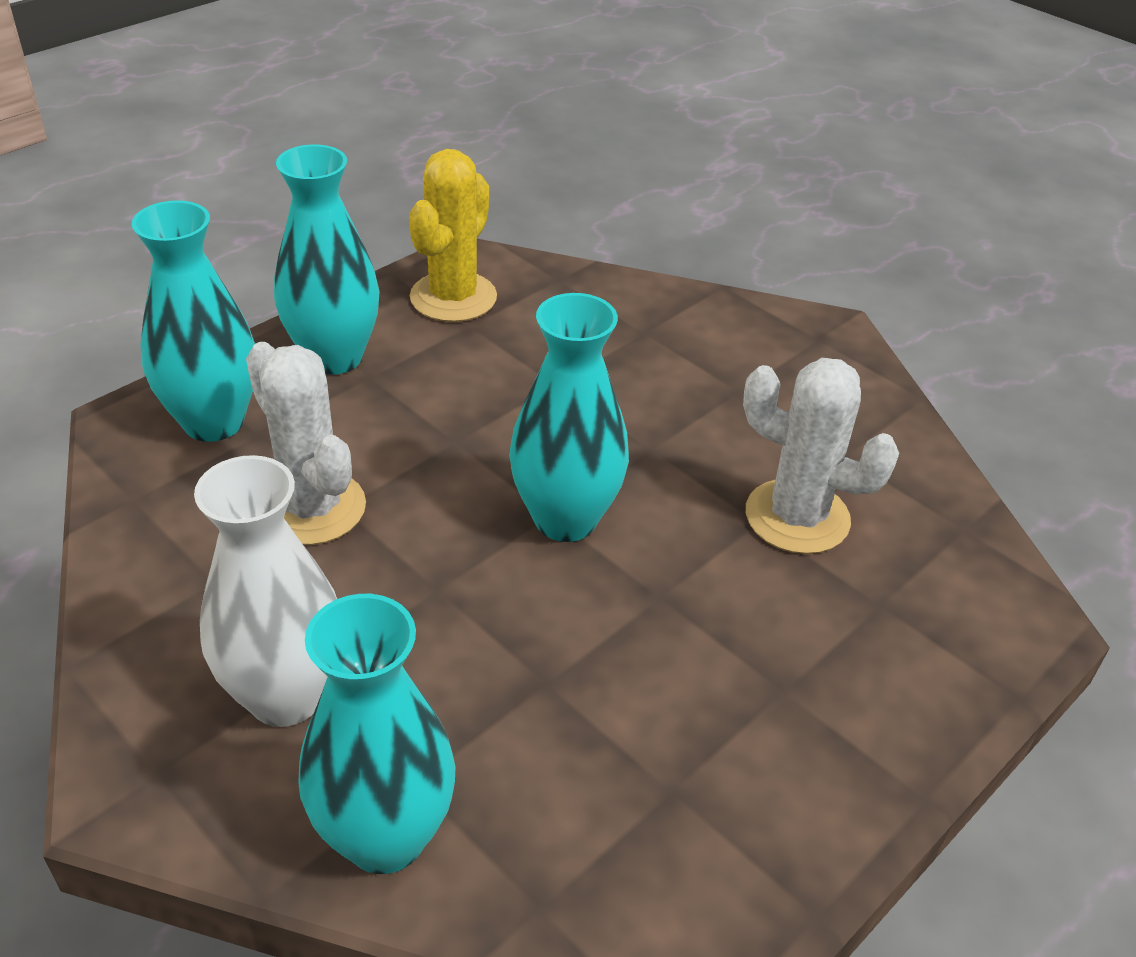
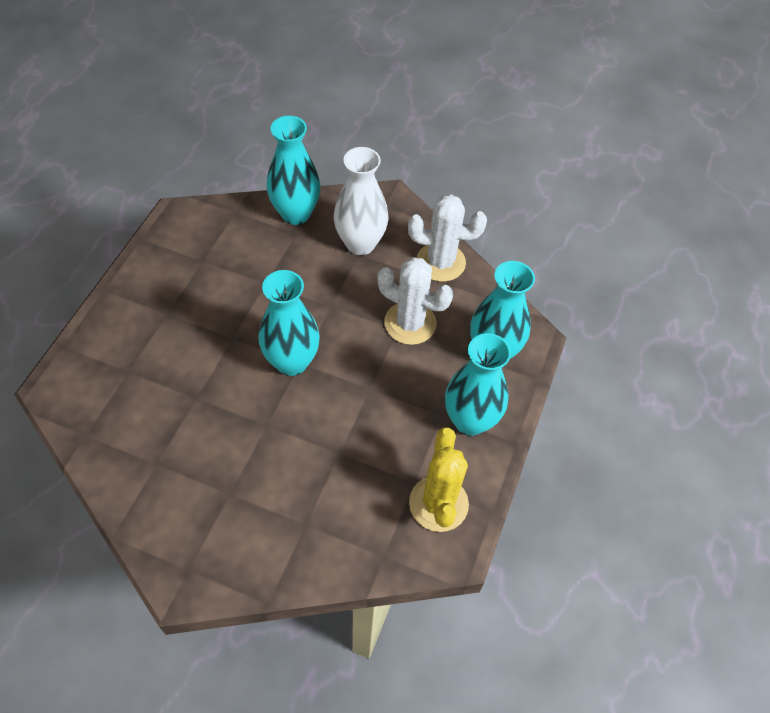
camera: 155 degrees right, 15 degrees up
(797, 517) = (176, 407): white cactus -> white cactus (440, 262)

